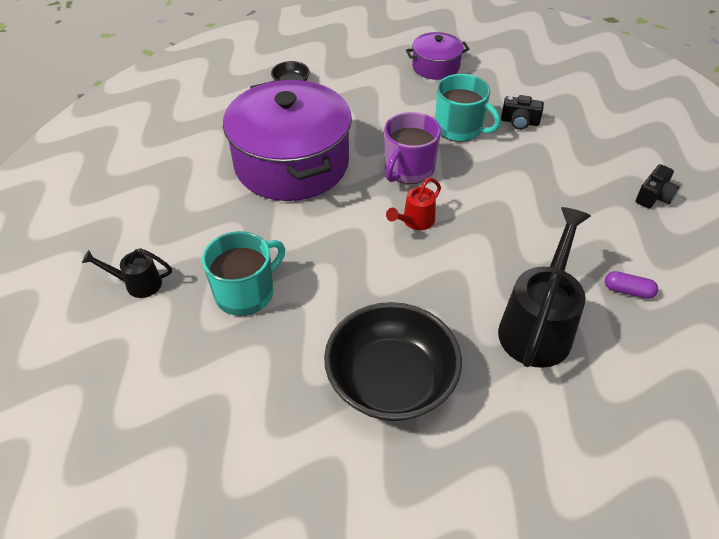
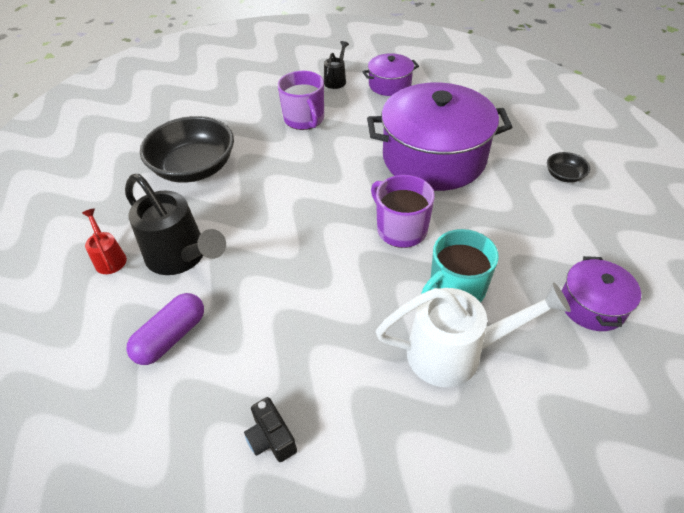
camera: 110 degrees right, 0 degrees up
(144, 224) = (390, 84): none -> purple pot
(245, 292) = (304, 119): turquoise mug -> purple mug
(415, 221) = (330, 216): red watering can -> red watering can (109, 258)
(519, 122) = (455, 353): black camera -> white watering can
(628, 291) = (171, 337): purple capsule -> purple capsule, size x1.72

